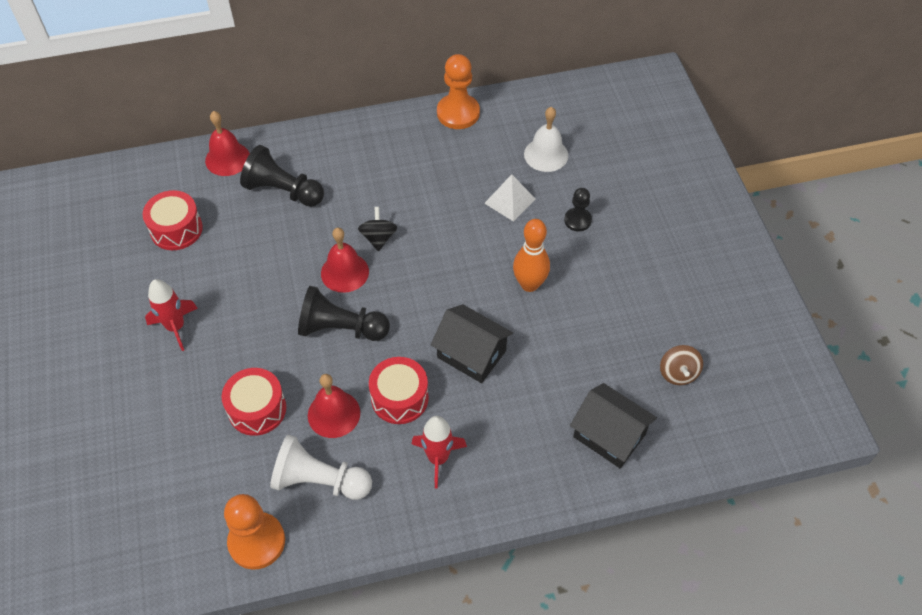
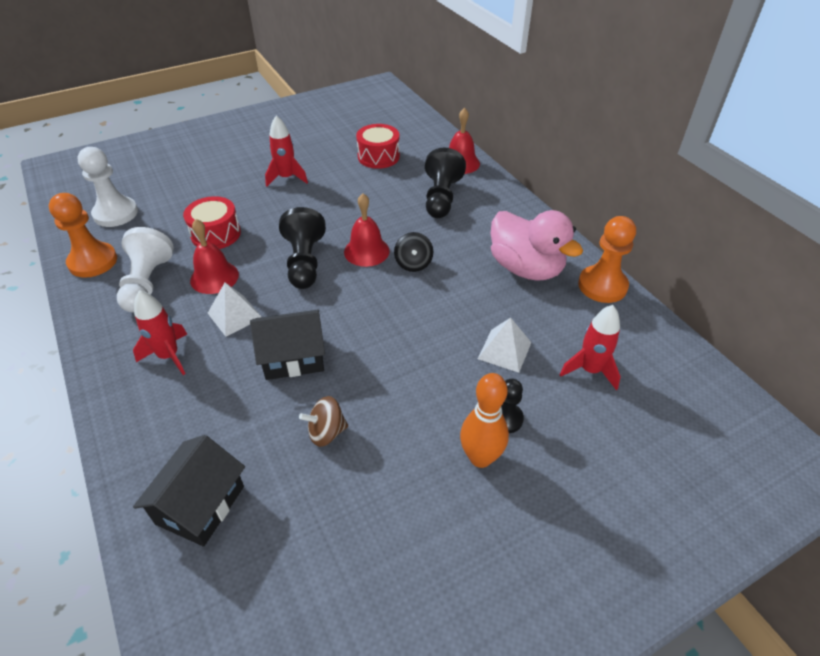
camera: 75 degrees right, 10 degrees down
(165, 521) = (115, 213): none -> white pawn
(378, 238) = (413, 263): black spinning top -> black spinning top turned 105 degrees clockwise
(399, 398) = (235, 315): red drum -> white pyramid
(417, 156) = (526, 268): none -> pink duck
(471, 354) = (293, 357): black house -> black house turned 60 degrees clockwise
(529, 284) = (395, 389): orange bowling pin -> orange bowling pin (480, 457)
(546, 154) = (590, 370): white bell -> red rocket
(678, 373) = (300, 574): brown spinning top -> brown spinning top (326, 432)

